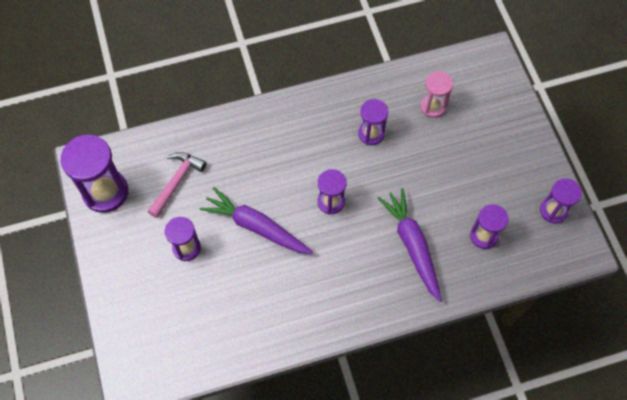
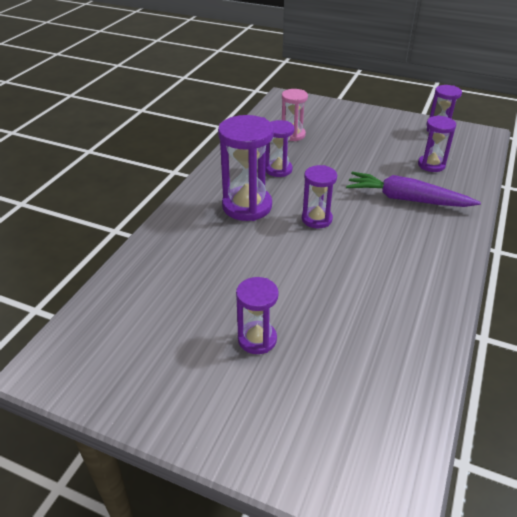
camera: 50 degrees left, 25 degrees down
(105, 192) = (106, 370): purple hourglass -> purple hourglass (247, 206)
(177, 182) = (172, 304): pink hammer -> none
(256, 227) = (290, 275): purple carrot -> none

